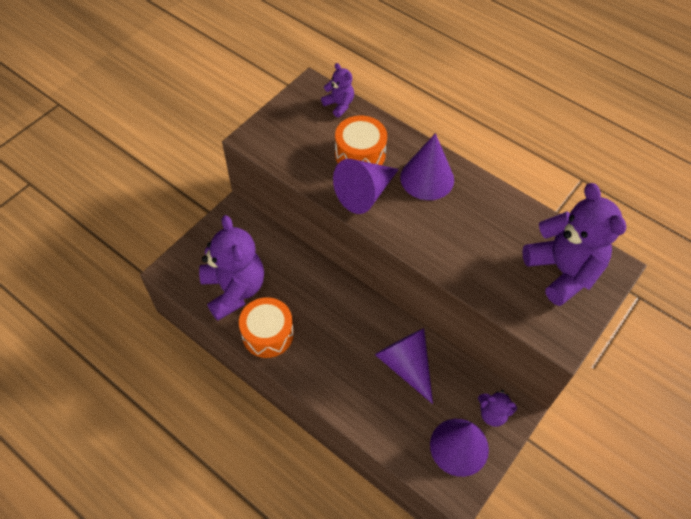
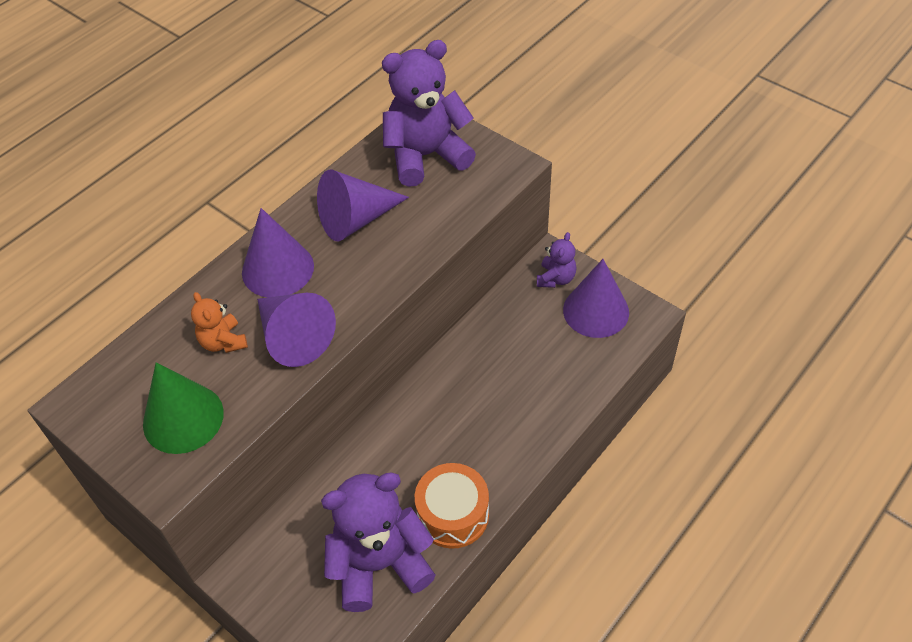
camera: 85 degrees left, 5 degrees down
(299, 141) = (183, 418): none -> green cone
(339, 105) = (122, 367): purple teddy bear -> none
(360, 154) = (223, 342): orange drum -> orange teddy bear
(406, 364) = (497, 356): purple cone -> purple cone (356, 220)

